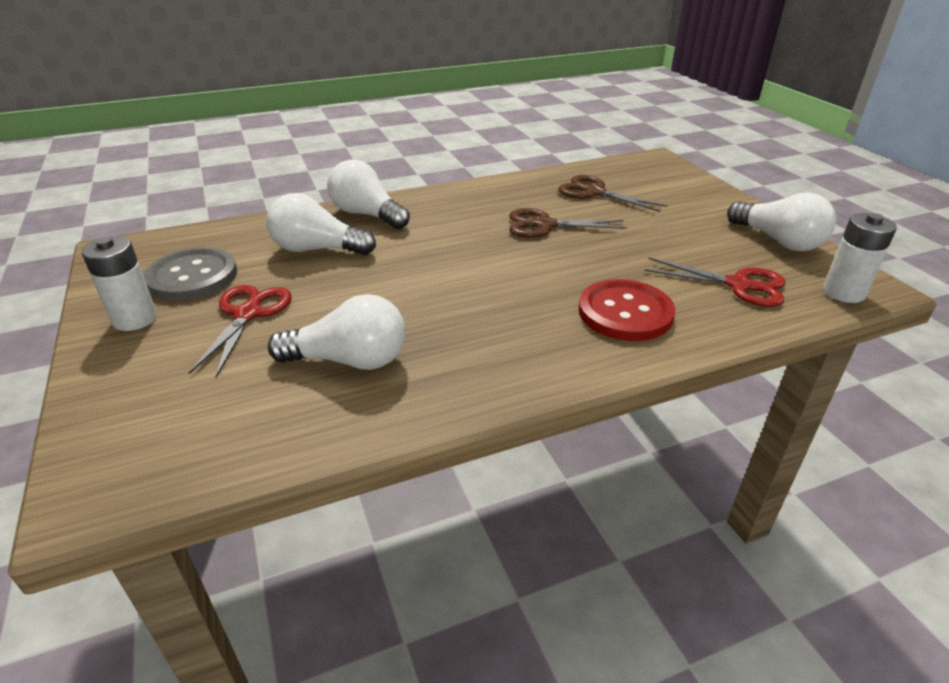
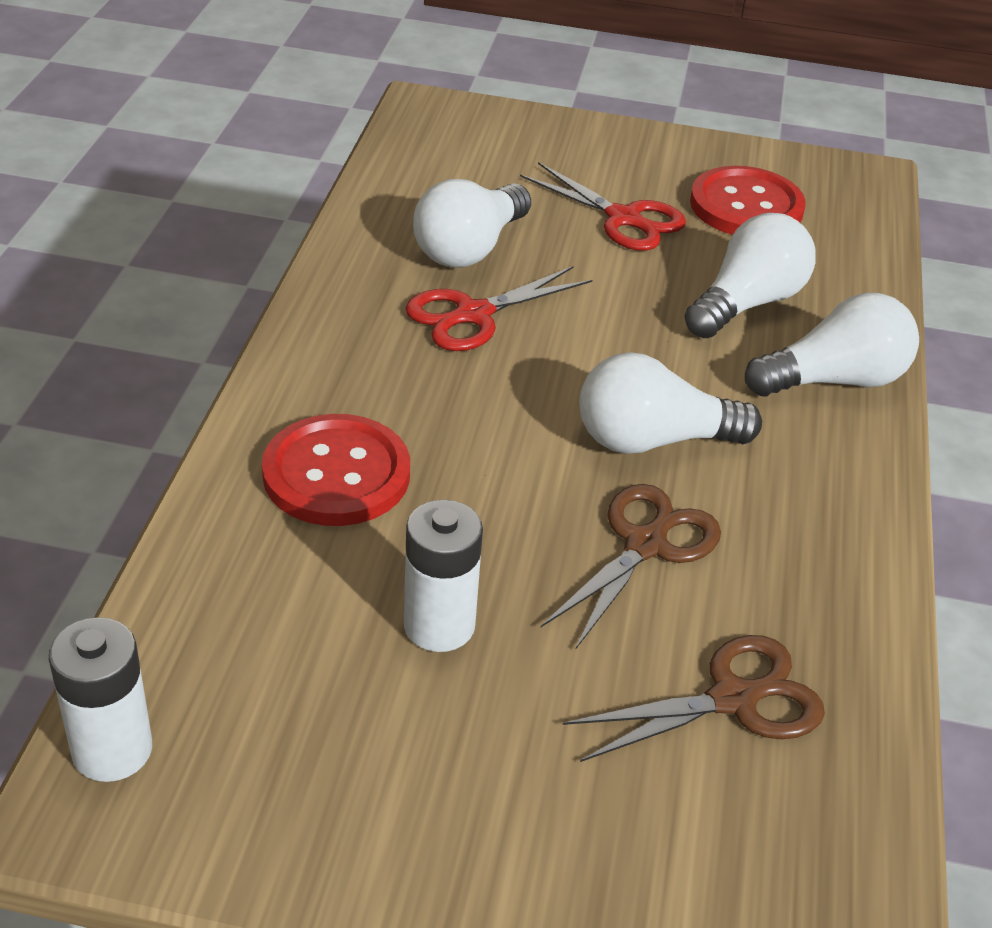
camera: 120 degrees right, 5 degrees up
(135, 319) = (676, 160): white battery -> white battery (439, 625)
(192, 276) = (746, 206): grey button -> red button
(740, 285) = (263, 639): red scissors -> red scissors (472, 315)
(778, 241) = (313, 824): white light bulb -> white light bulb (653, 440)

